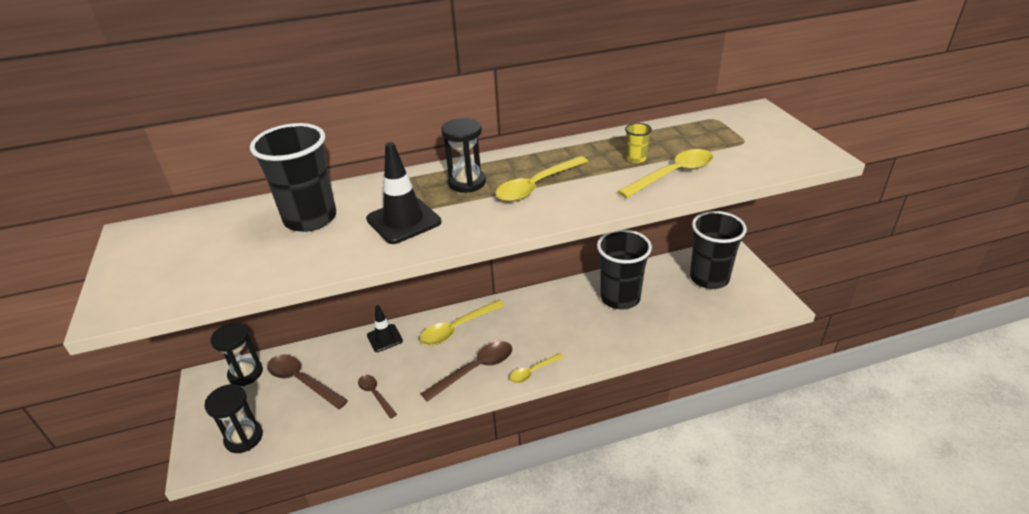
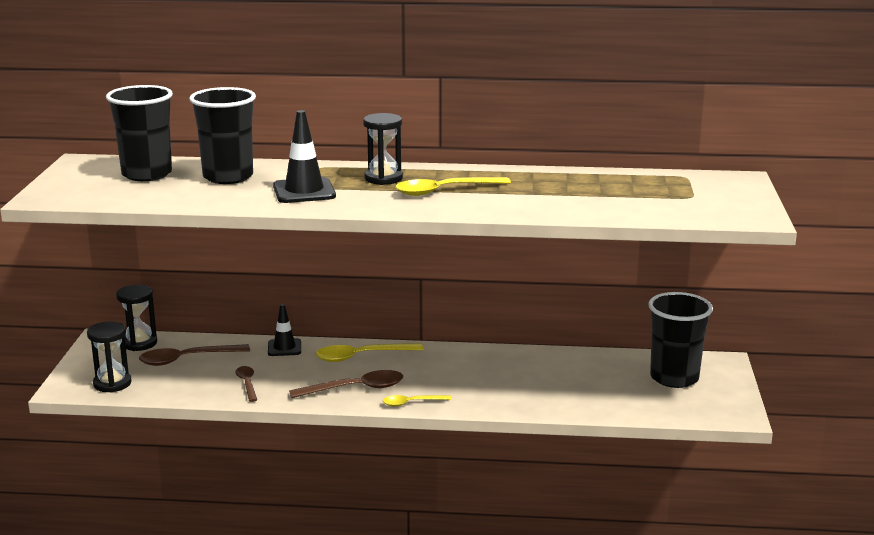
camera: 20 degrees right, 15 degrees down
(301, 381) = (186, 359): brown spoon -> brown spoon turned 75 degrees counterclockwise
(620, 298) = (555, 371): black cup -> black cup (147, 174)
(636, 159) = (562, 190): yellow cup -> none
(673, 174) = (584, 205): yellow spoon -> none

